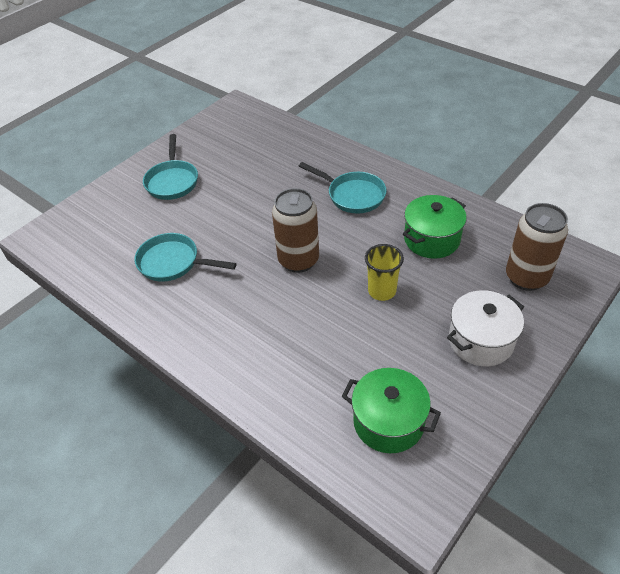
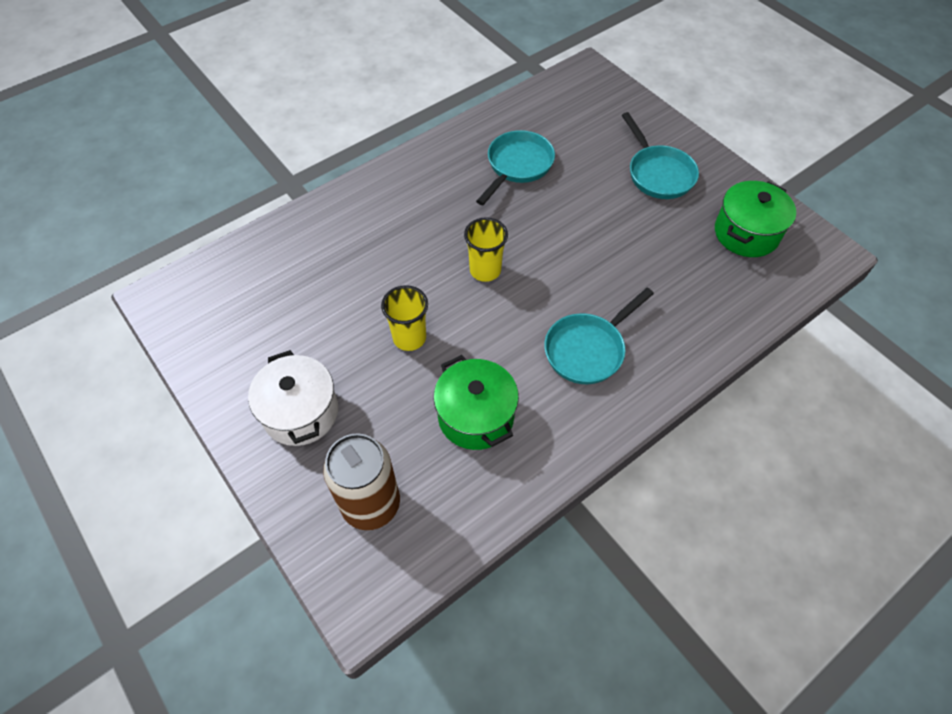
camera: 100 degrees right, 10 degrees up
(172, 181) = (658, 174): turquoise pan -> turquoise pan turned 120 degrees counterclockwise
(298, 260) = (485, 270): brown can -> yellow cup
(388, 422) = (249, 300): green pot -> green pot (746, 233)

